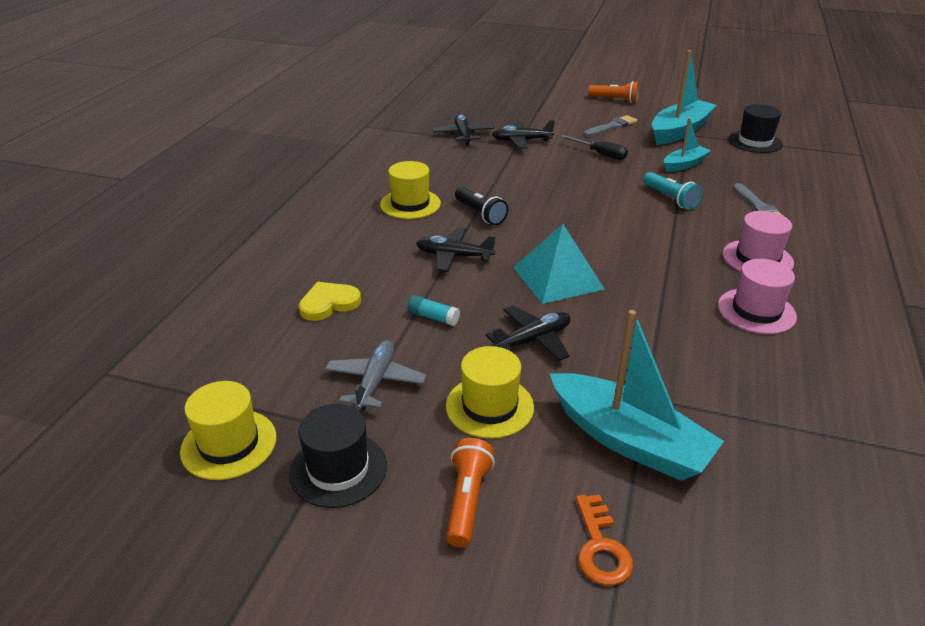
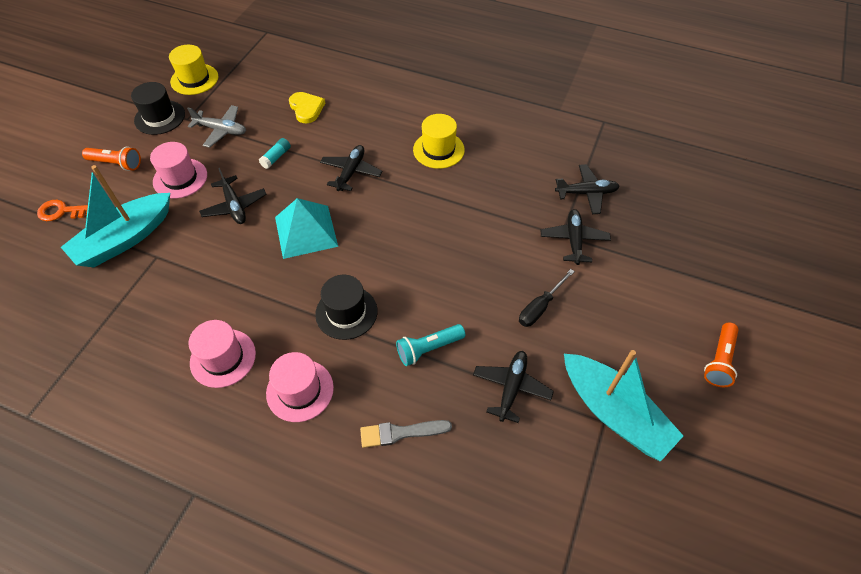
camera: 95 degrees right, 20 degrees up
(480, 214) = (415, 193): black flashlight -> none
(489, 406) = (180, 178): yellow hat -> pink hat
(611, 127) = (622, 336): grey brush -> none
(684, 164) = (511, 388): turquoise boat -> black plane
(755, 142) = (583, 502): black hat -> black hat (346, 312)

